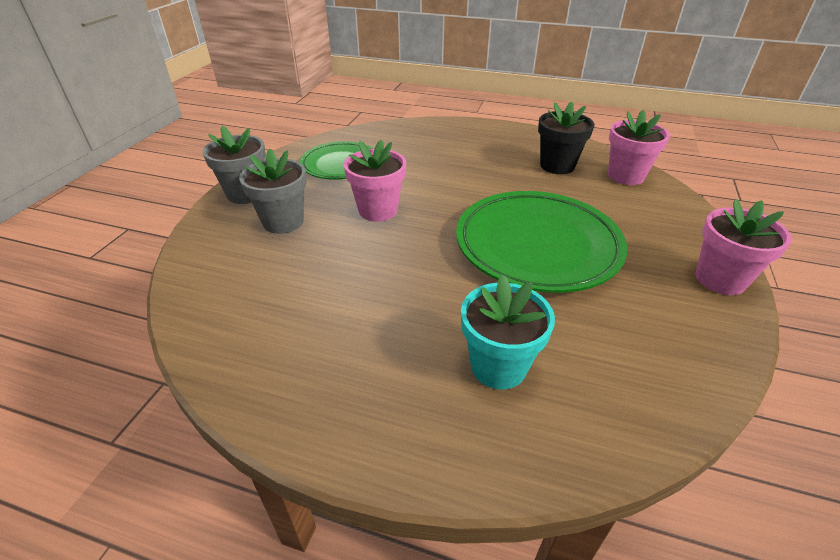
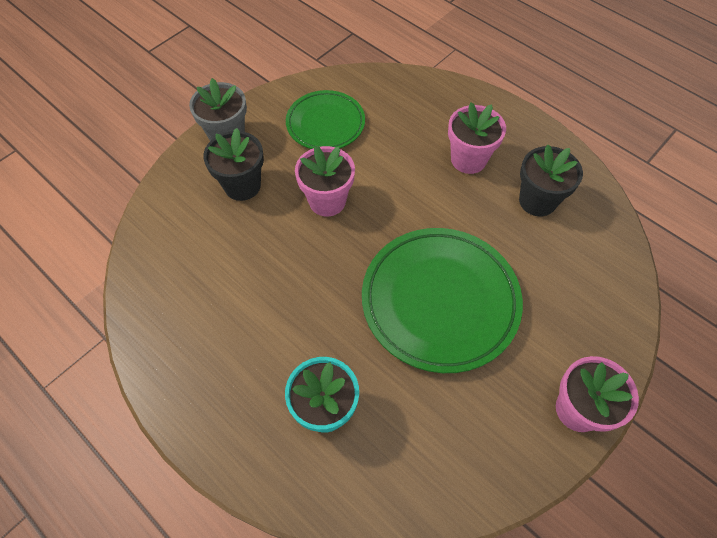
camera: 25 degrees right, 20 degrees up
(283, 222) = (242, 185): grey flower pot -> black flower pot
(625, 176) = (599, 243): pink flower pot -> pink flower pot (468, 159)

